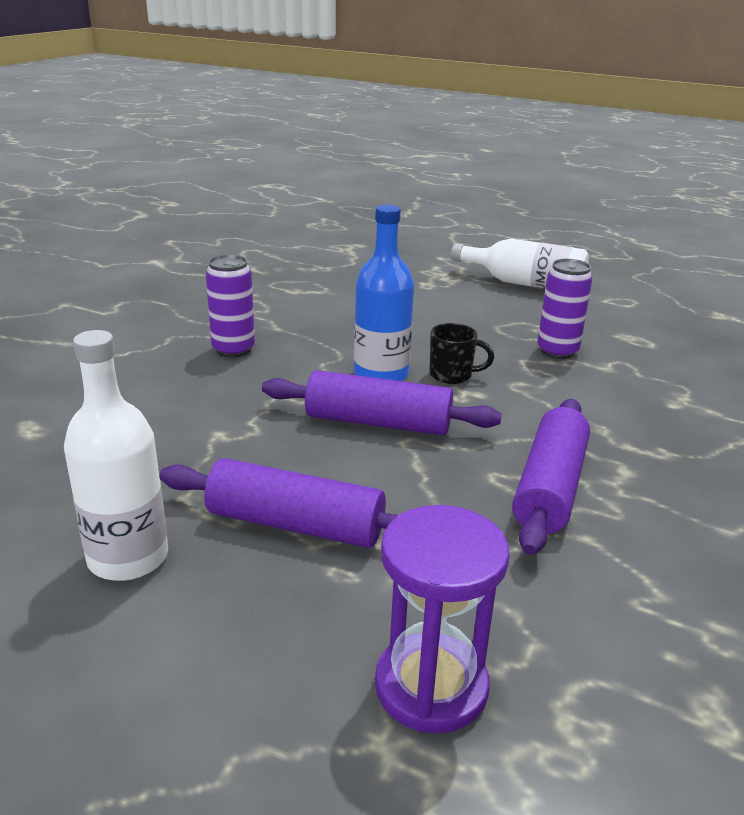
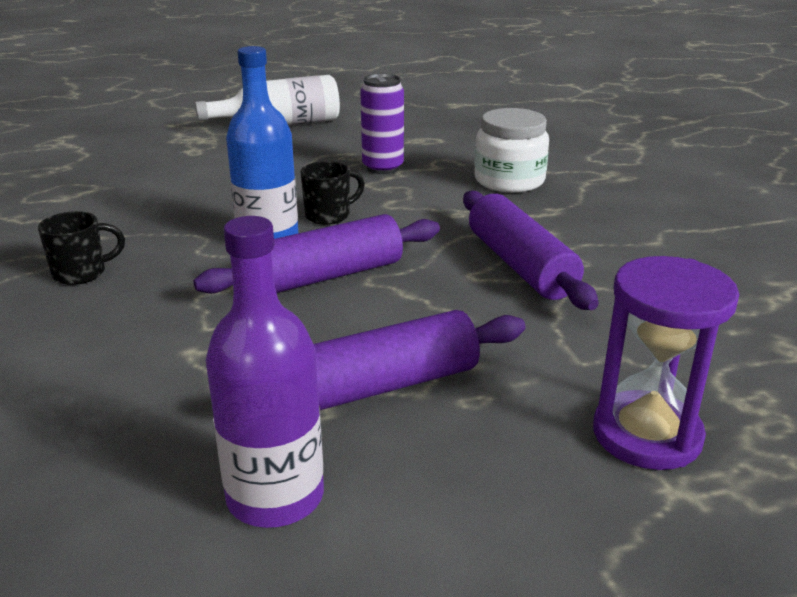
camera: 40 degrees left, 0 degrees up
(128, 557) = (275, 497): white bottle -> purple bottle
(233, 350) = (81, 273): purple can -> black mug
(662, 407) = (509, 181): none -> white jar

